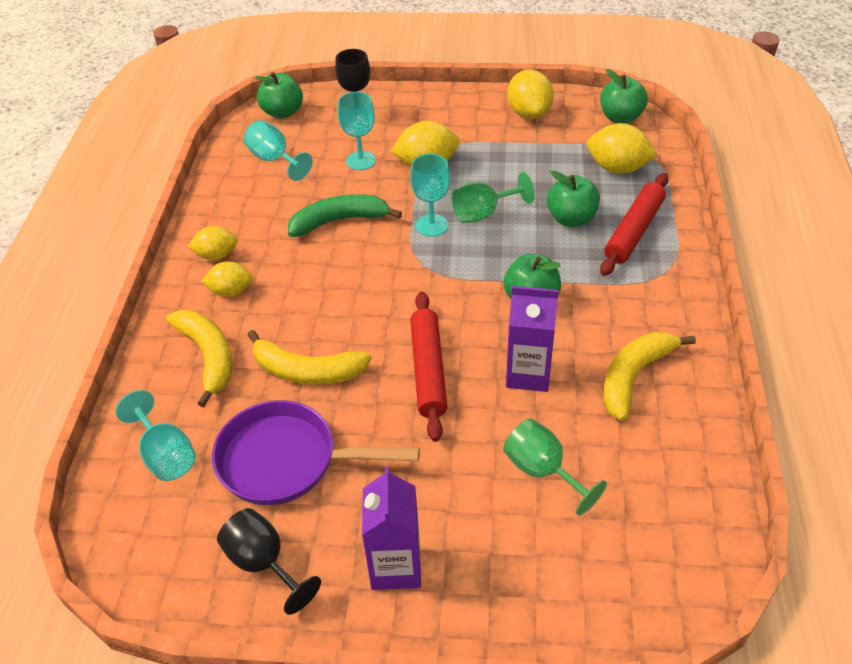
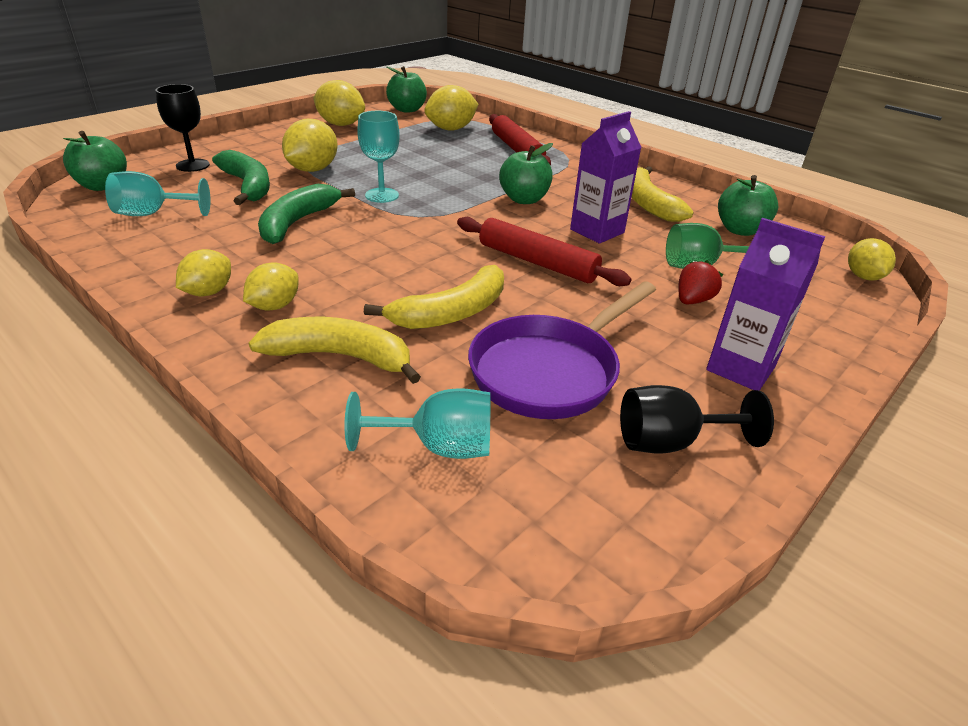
camera: 55 degrees left, 10 degrees down
(361, 161) = (248, 186): turquoise goblet -> green banana
(473, 493) = (693, 300): none -> red strawberry
(483, 213) = (407, 176): green goblet -> none
(571, 218) = (470, 157): green apple -> green apple (740, 230)
(672, 601) = (863, 277): none -> yellow lemon

